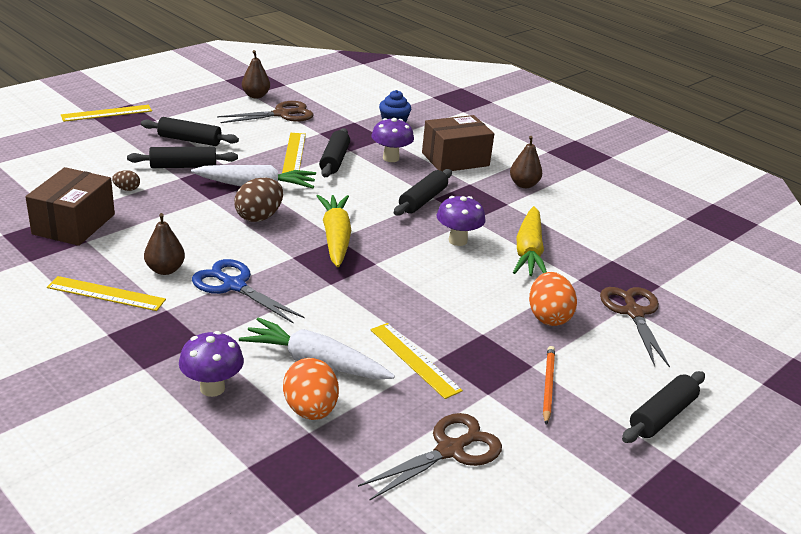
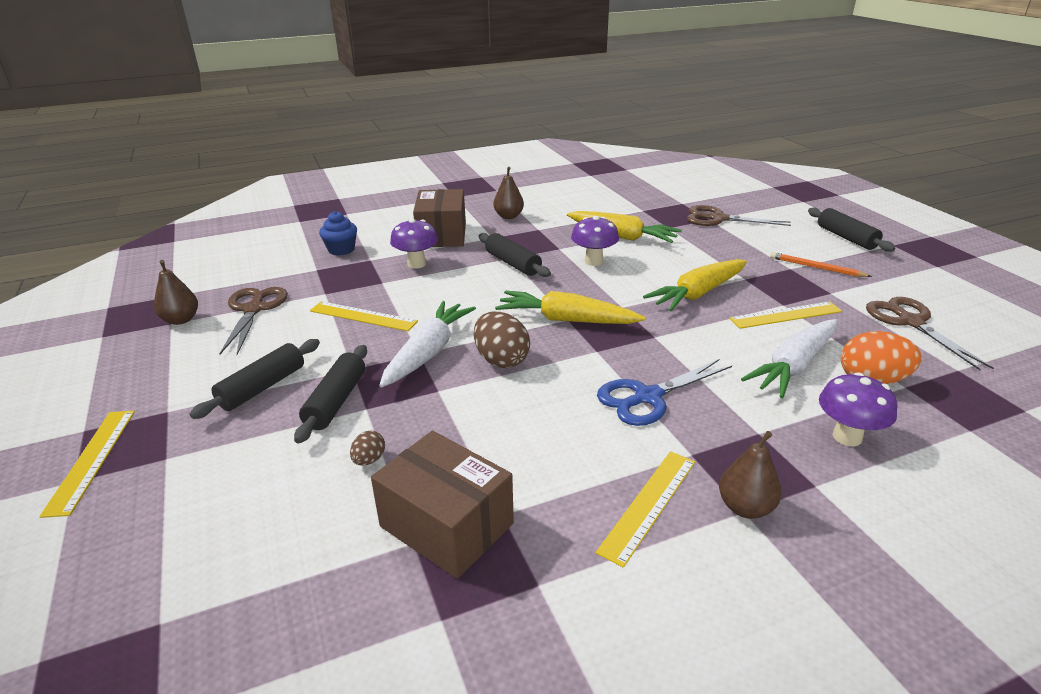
camera: 65 degrees left, 0 degrees up
(165, 270) = (601, 446): brown pear -> brown pear (745, 507)
(334, 160) = (398, 295): black rolling pin -> none
(427, 304) = (697, 294): none -> yellow carrot
(548, 317) = (722, 249): orange egg -> none

